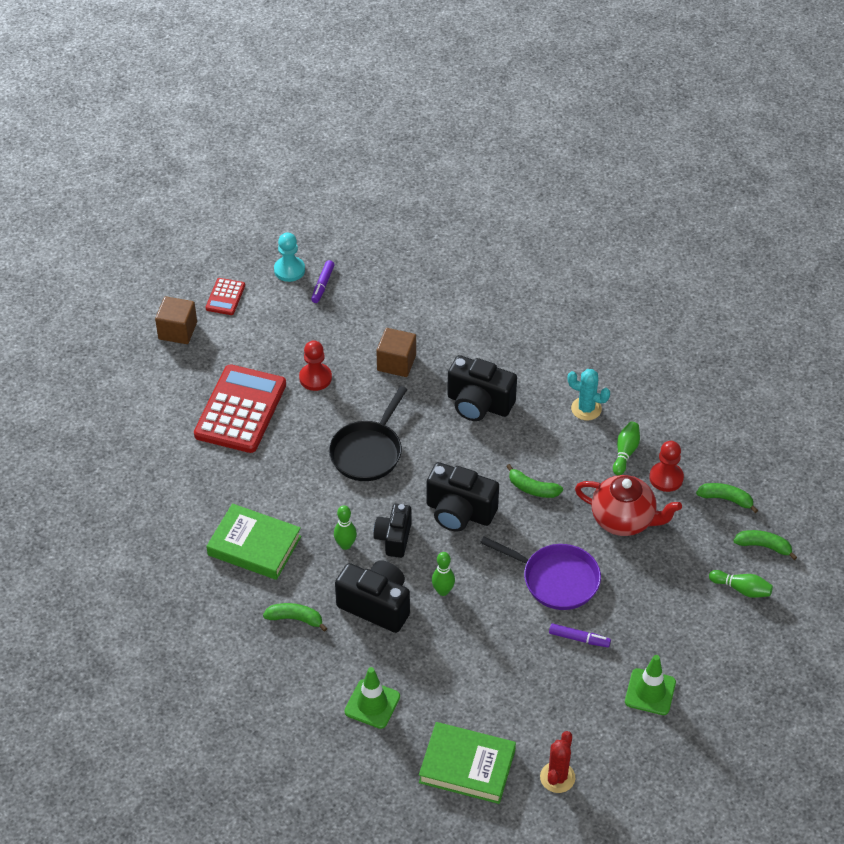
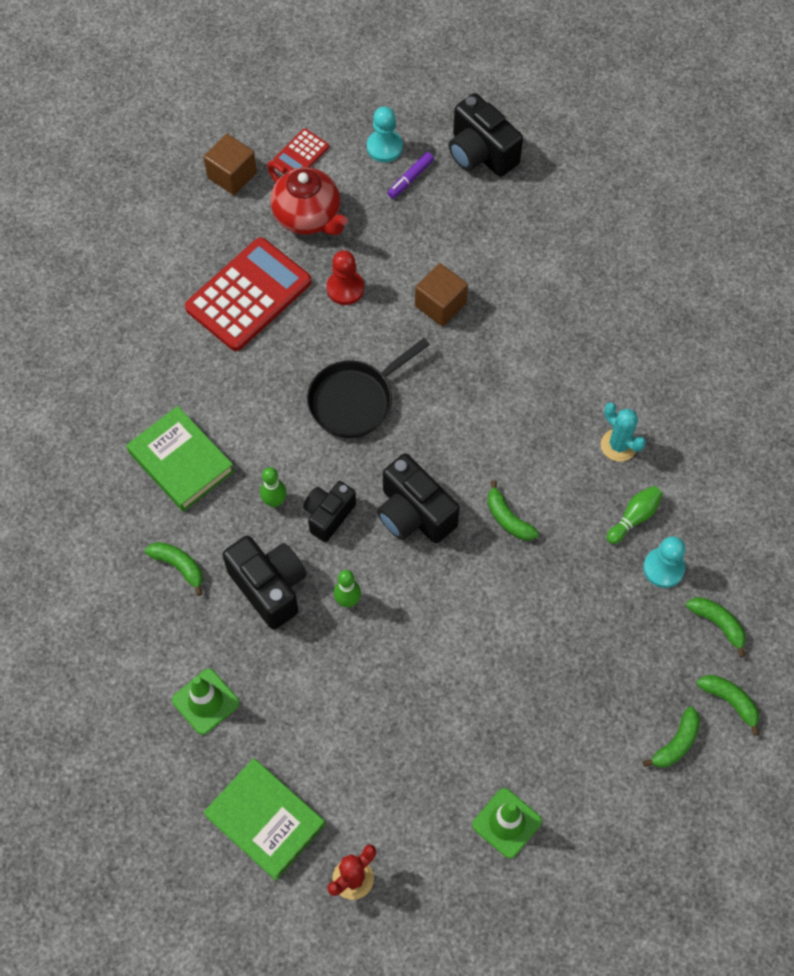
camera: 25 degrees right, 15 degrees up
(478, 404) = (503, 391): black camera -> black camera (480, 153)
(555, 579) = (475, 640): purple pan -> none
(579, 639) = (463, 723): purple marker -> none
(624, 520) = (588, 600): red teapot -> red teapot (308, 217)
(666, 478) = (663, 568): red pawn -> turquoise pawn
(741, 589) = (676, 743): green bowling pin -> green banana

